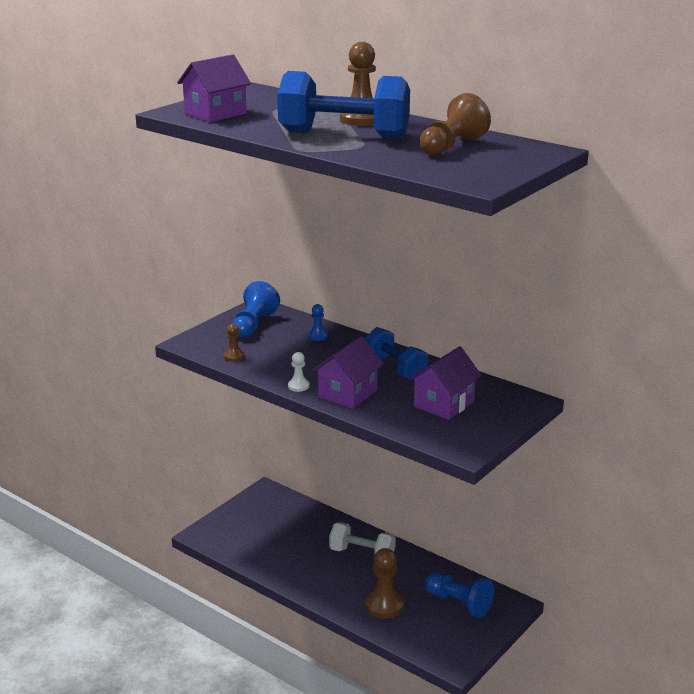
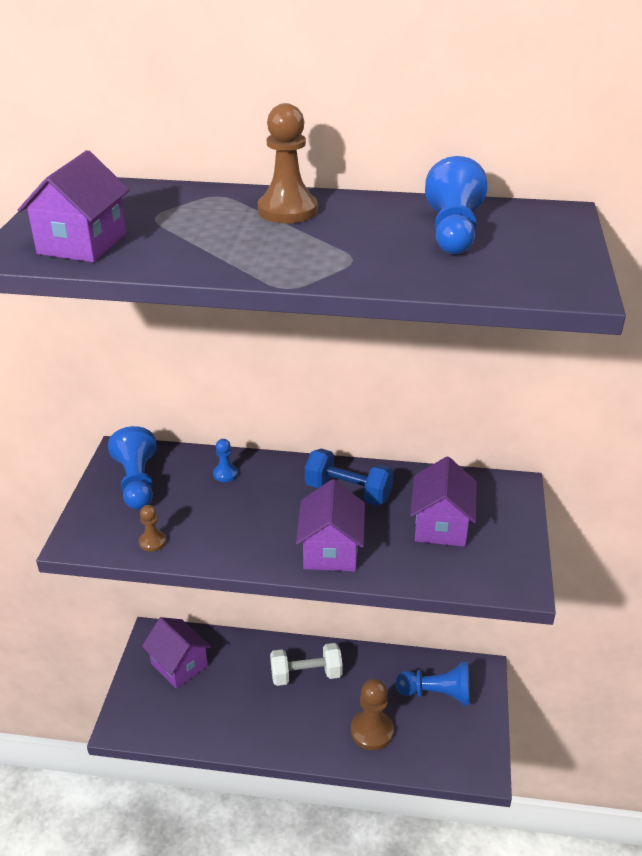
camera: 30 degrees left, 10 degrees up
(271, 514) = (179, 665): none -> purple house
(298, 386) = (267, 560): white pawn -> none
(344, 135) = (303, 243): blue dumbbell -> none
(452, 146) = (453, 231): brown pawn -> blue pawn

